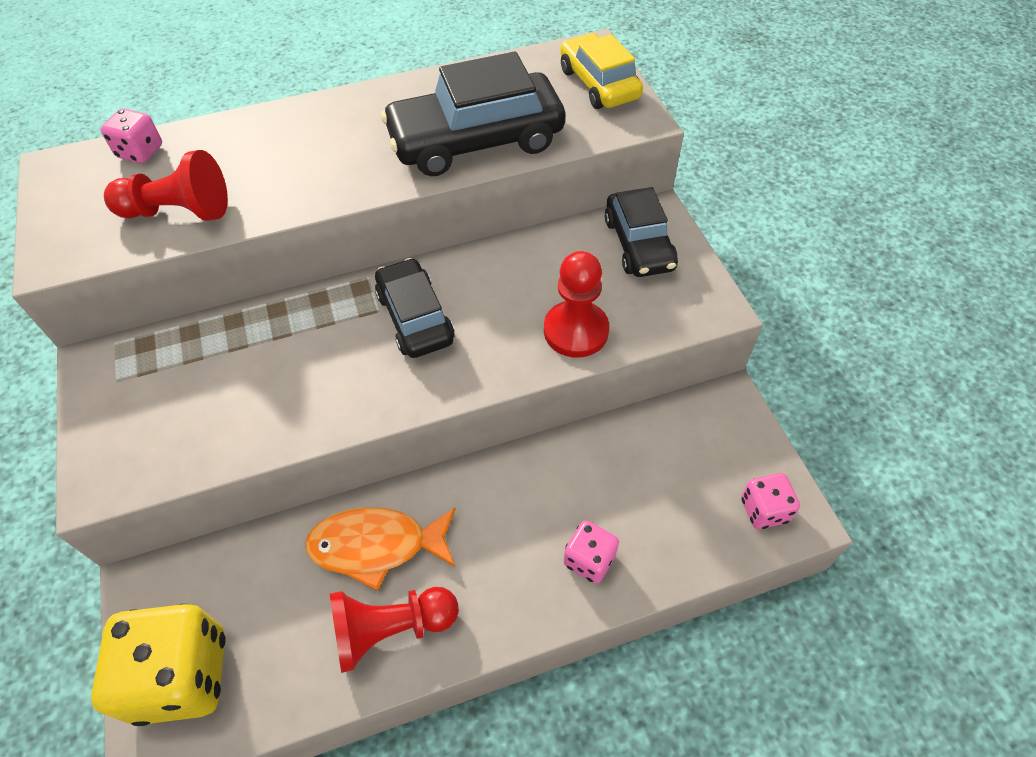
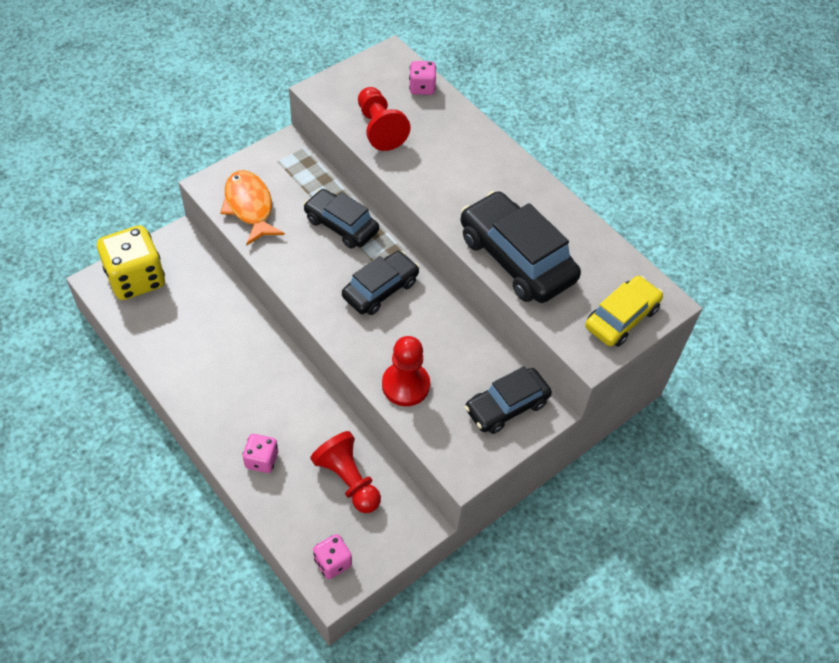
camera: 65 degrees right, 0 degrees up
(284, 333) = (341, 225): none -> black car
(376, 545) = (236, 340): orange fish -> orange fish (250, 207)
(391, 629) = (187, 366): red pawn -> red pawn (348, 480)

